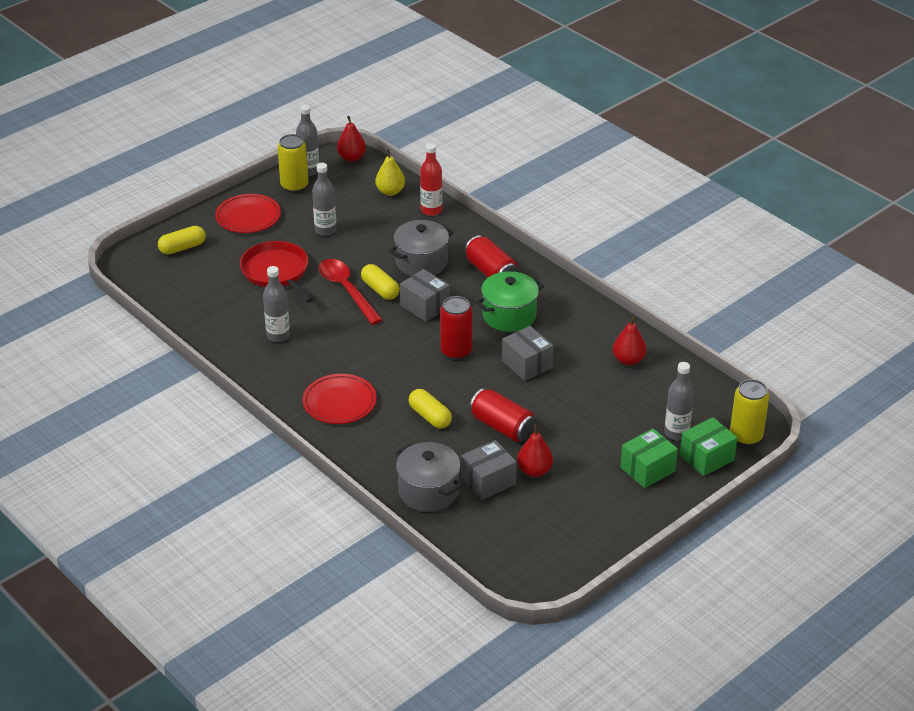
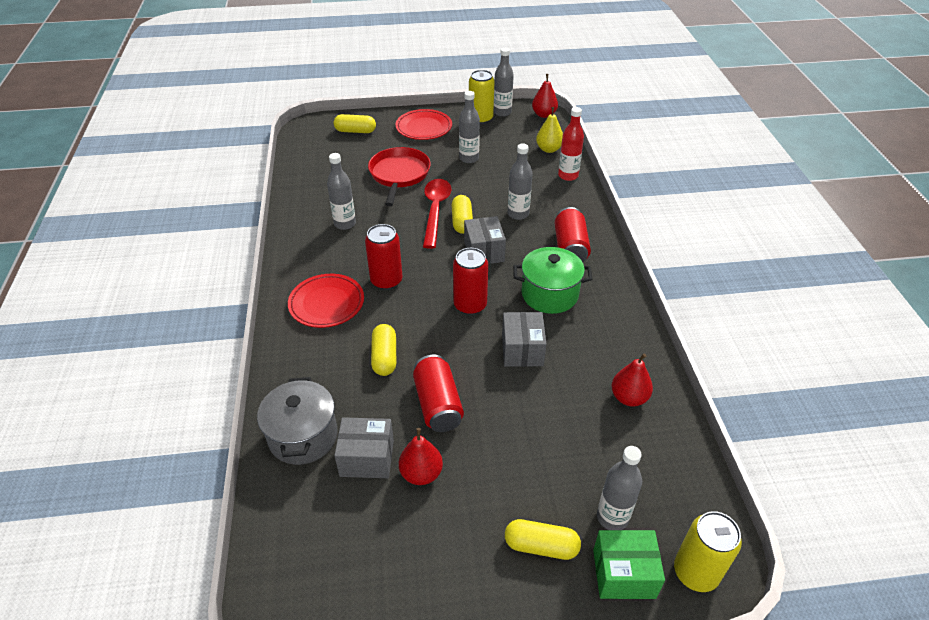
camera: 35 degrees right, 5 degrees up
(369, 364) = (386, 281): none -> red can
(421, 263) = (518, 214): grey pot -> grey bottle
(647, 469) = (541, 546): green box -> yellow capsule

